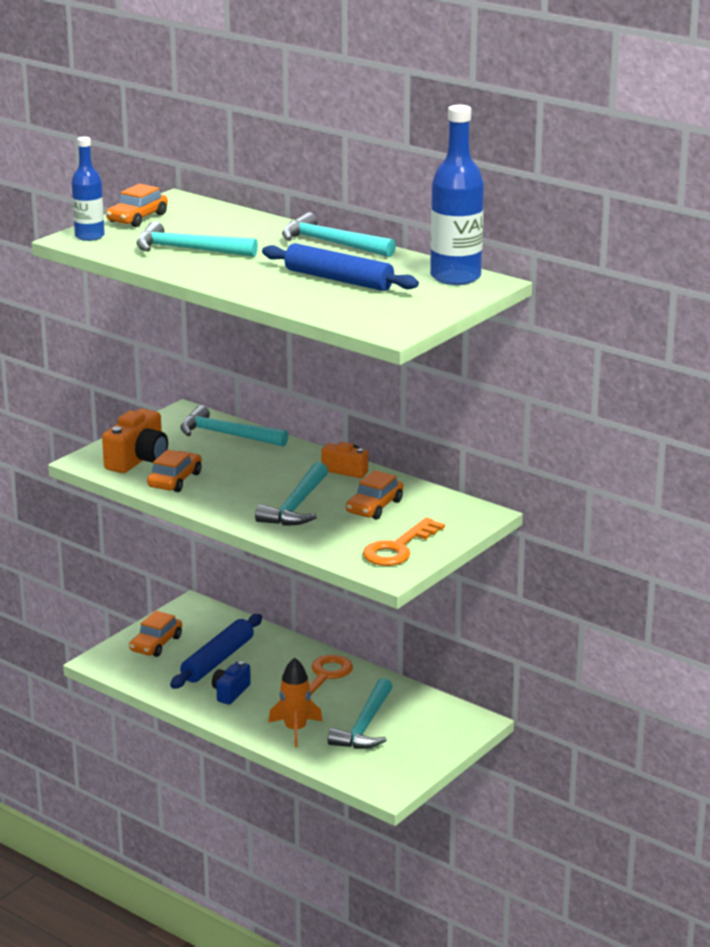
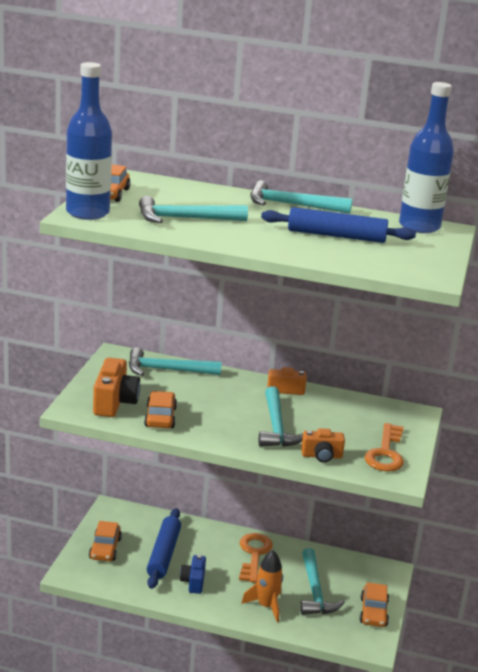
camera: 25 degrees left, 0 degrees up
(89, 236) = (87, 213): blue bottle -> blue bottle, size x1.63
(319, 541) = (322, 456): none -> orange camera
(374, 507) = (335, 419): orange car -> orange car (373, 612)

